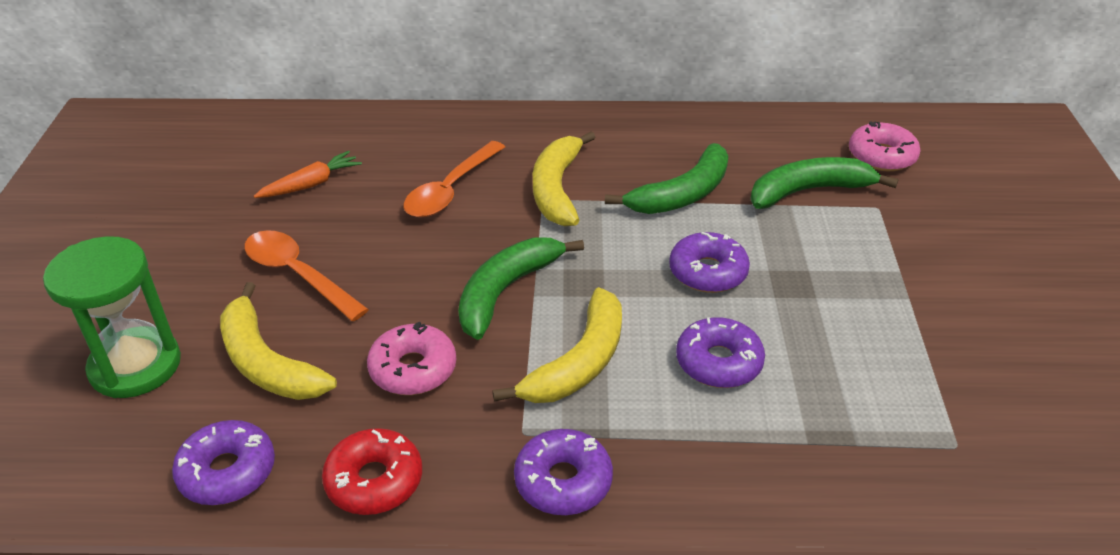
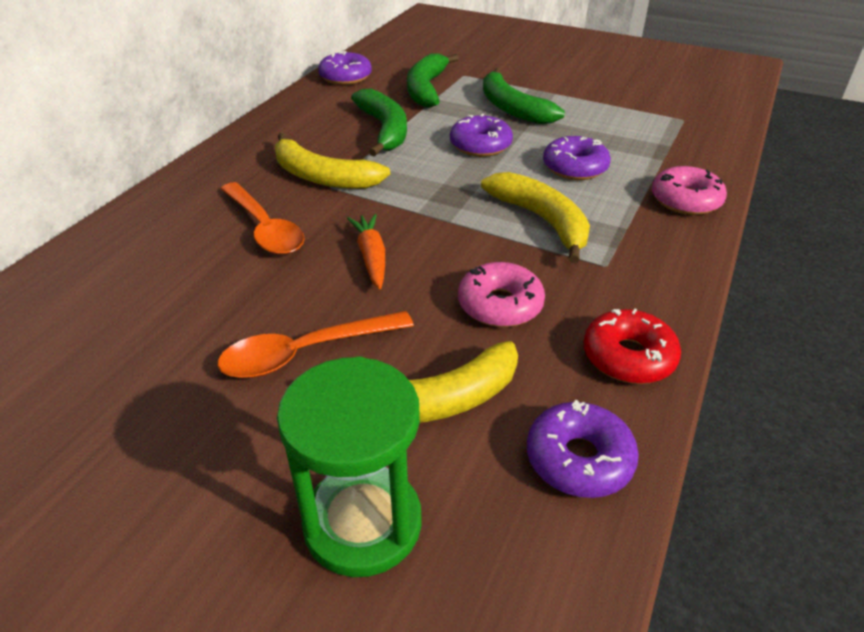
camera: 65 degrees left, 0 degrees up
(311, 184) = (154, 314): orange carrot -> orange carrot (371, 257)
(506, 291) = (434, 233): green banana -> green banana (512, 108)
(563, 481) = (663, 259): purple donut -> purple donut (345, 77)
(881, 156) = (414, 58): pink donut -> pink donut (685, 200)

